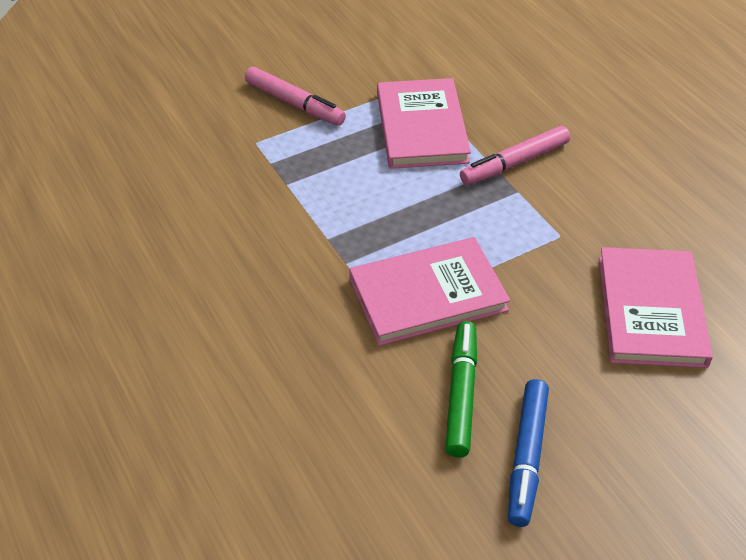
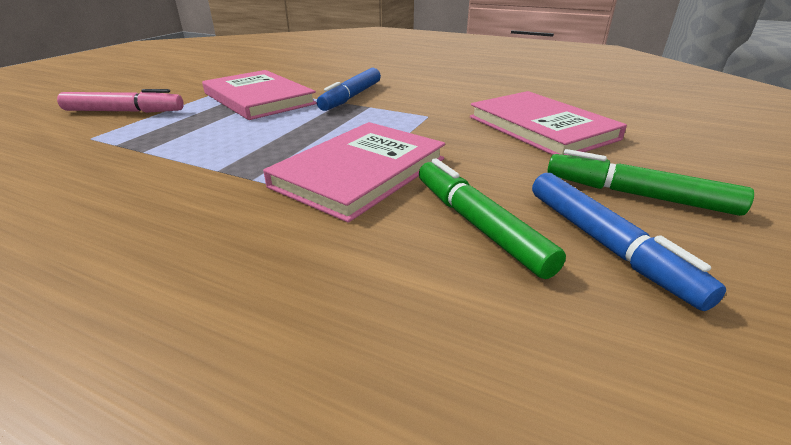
camera: 35 degrees left, 15 degrees down
(514, 163) = (351, 97): pink marker -> blue marker
(616, 432) = (637, 195): none -> green marker

